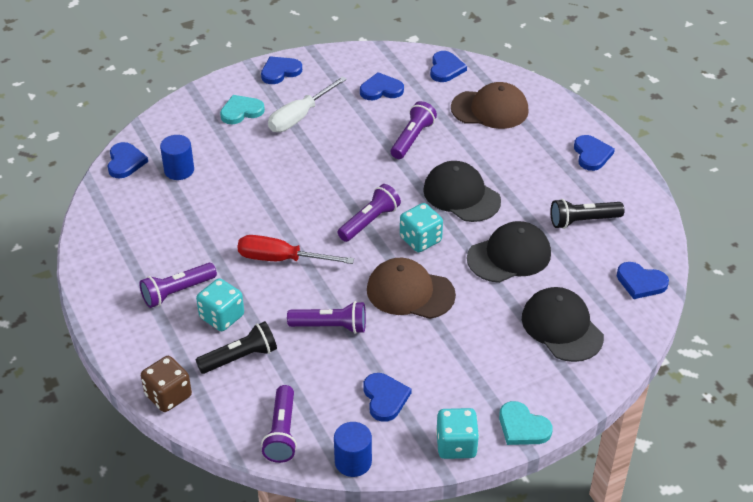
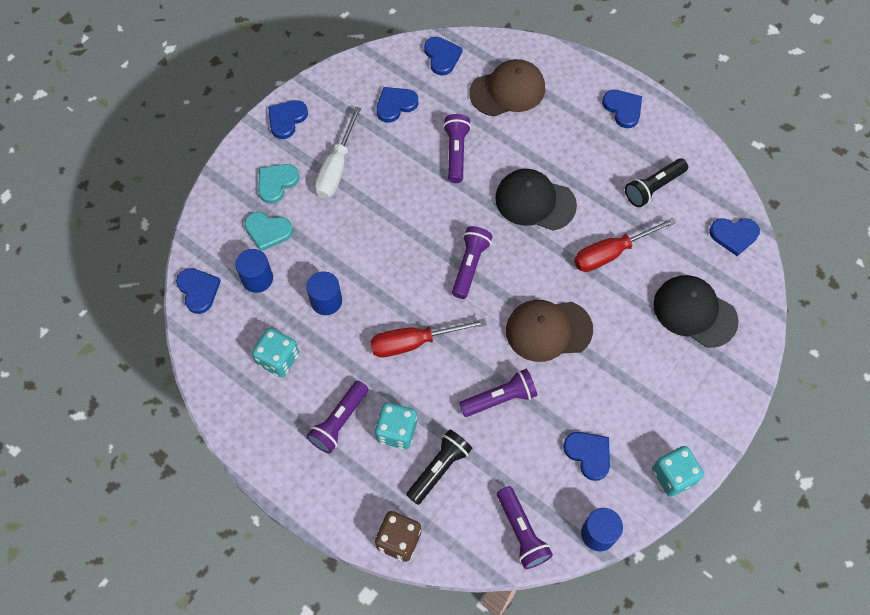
camera: 25 degrees left, 20 degrees up
(226, 204) = (326, 301): none -> blue cylinder
(420, 240) = (526, 267): turquoise dice -> turquoise dice (278, 359)
(509, 256) = (611, 253): black cap -> red screwdriver
(522, 427) = (716, 432): turquoise heart -> turquoise heart (268, 231)

